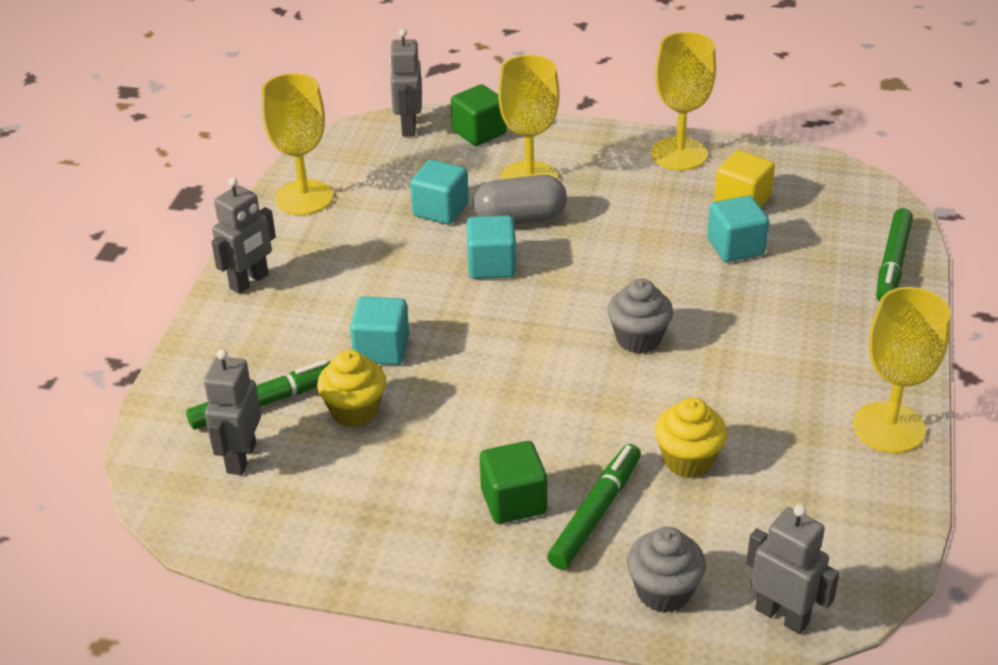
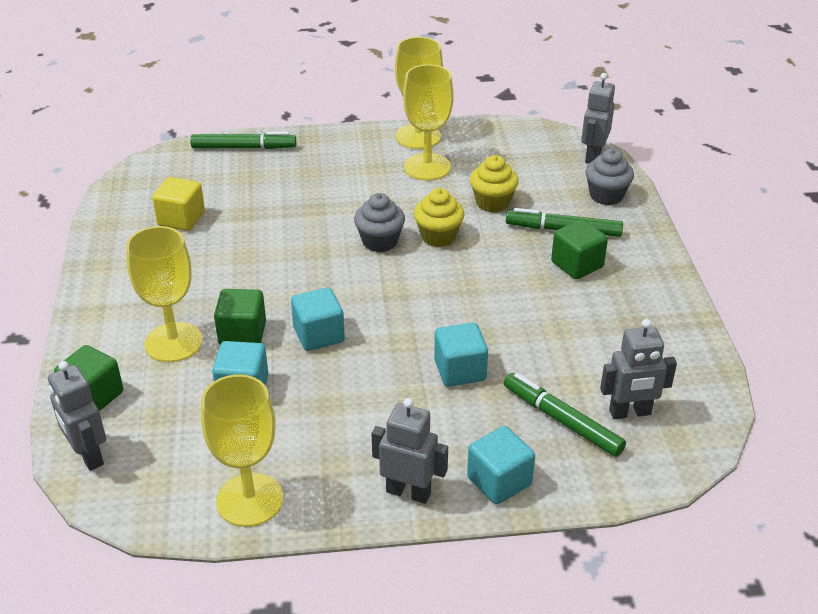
camera: 110 degrees left, 0 degrees up
(354, 411) = (539, 364): yellow cupcake -> yellow cupcake (438, 236)
(408, 127) = (88, 455): grey robot -> grey robot turned 75 degrees clockwise
(520, 219) = (242, 334): grey capsule -> green cube
(679, 154) = (114, 261): yellow goblet -> yellow goblet (427, 167)
(735, 247) = (247, 214): turquoise cube -> turquoise cube (499, 481)

